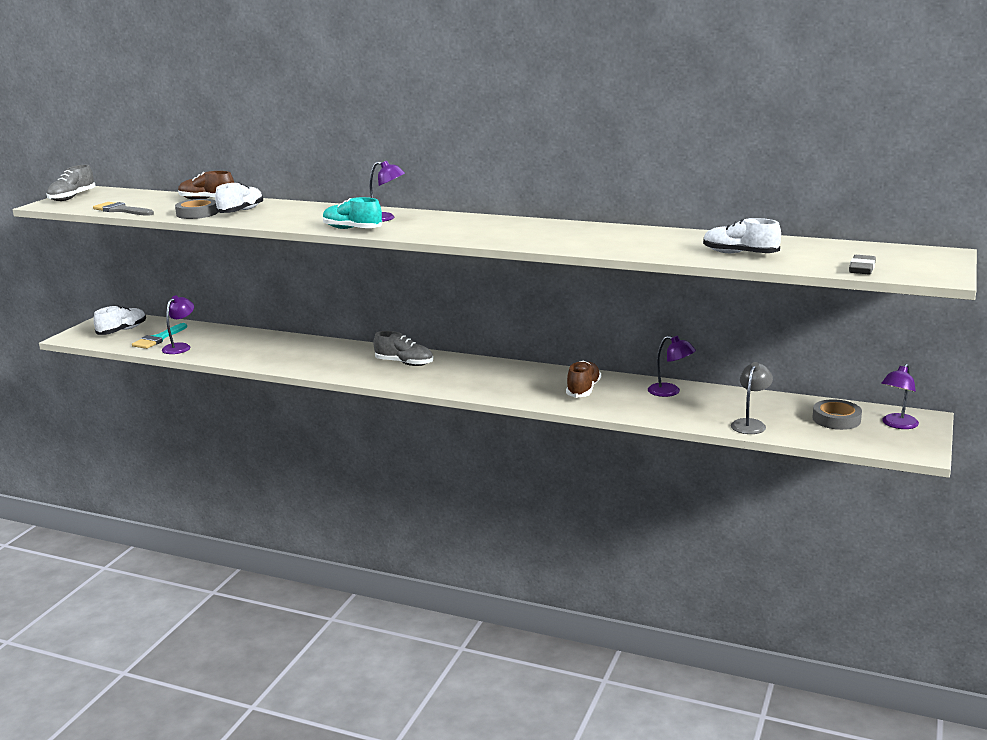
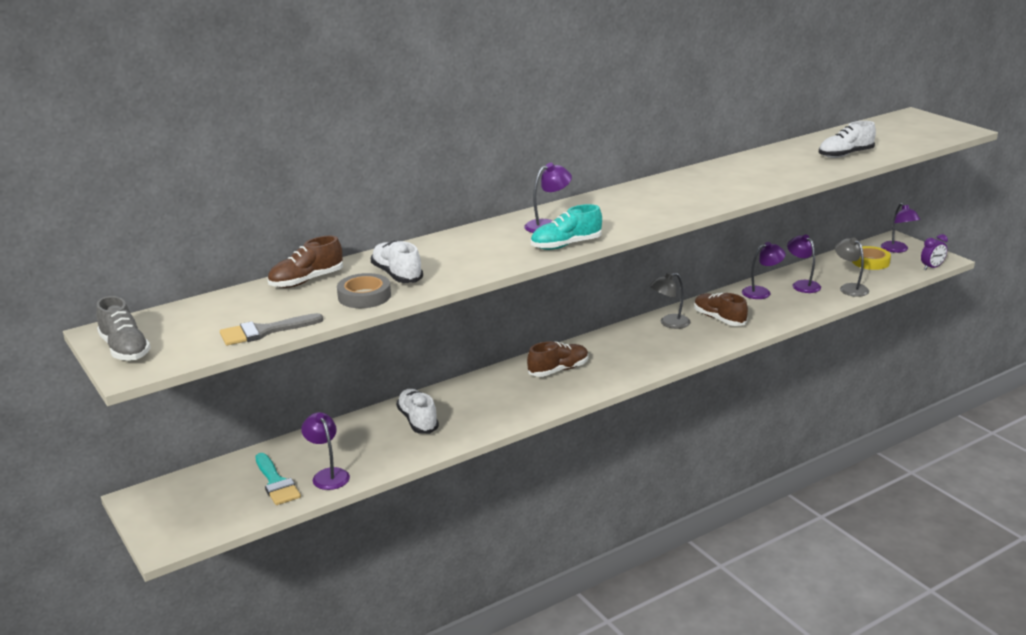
camera: 55 degrees left, 5 degrees up
(122, 331) = (205, 501): white shoe -> white shoe (418, 421)
(404, 363) = (558, 370): grey shoe -> brown shoe
(544, 375) = (669, 323): none -> grey lamp
(718, 403) = (802, 284): none -> purple lamp
(836, 419) = (870, 262): grey tape -> yellow tape
(862, 268) = (922, 139): grey eraser -> none
(882, 450) = (931, 267): none -> purple clock

